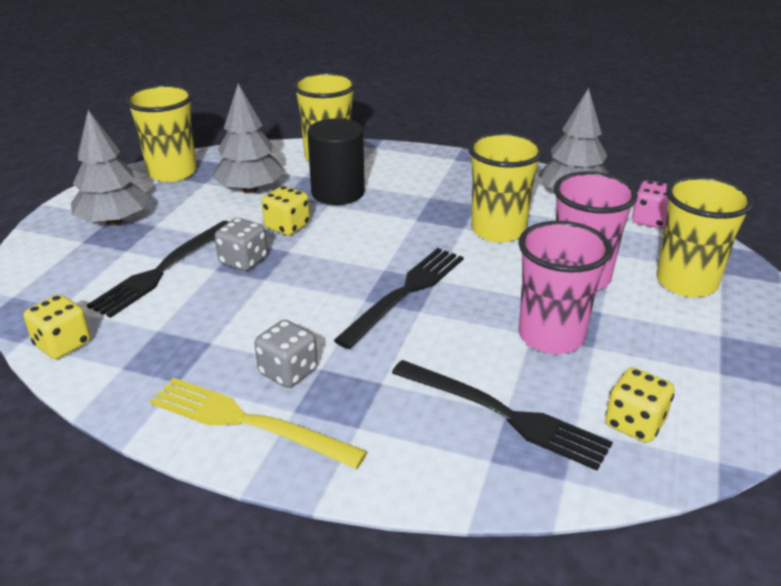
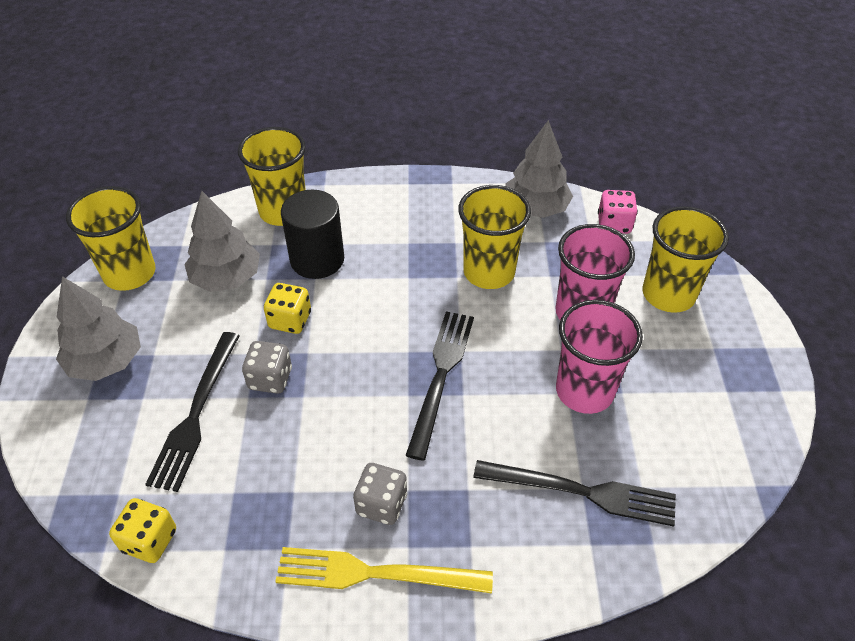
camera: 20 degrees left, 15 degrees up
(634, 423) = (683, 467): yellow dice -> none

